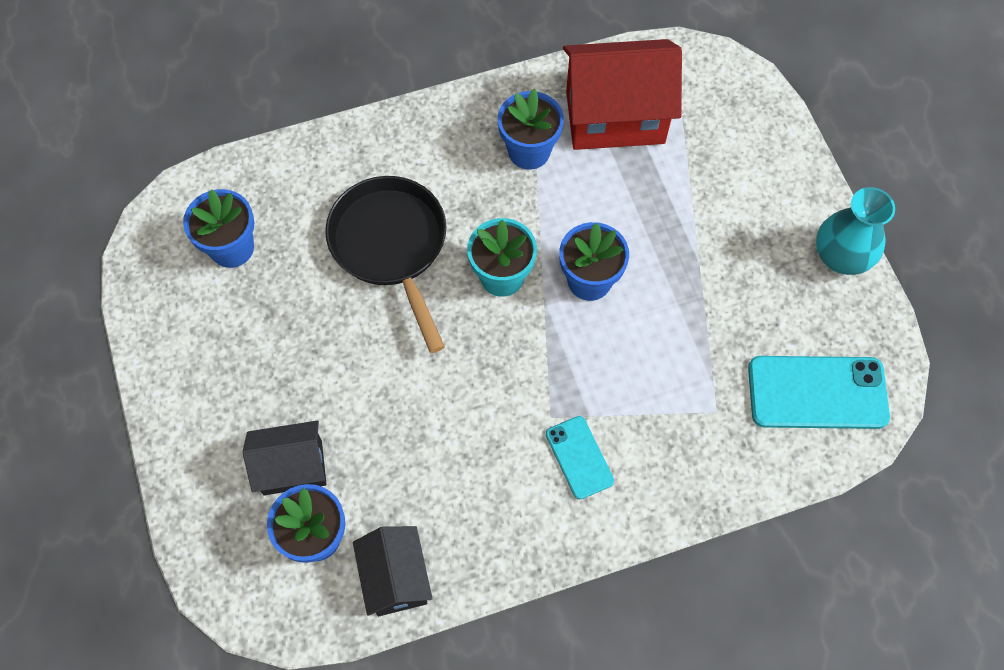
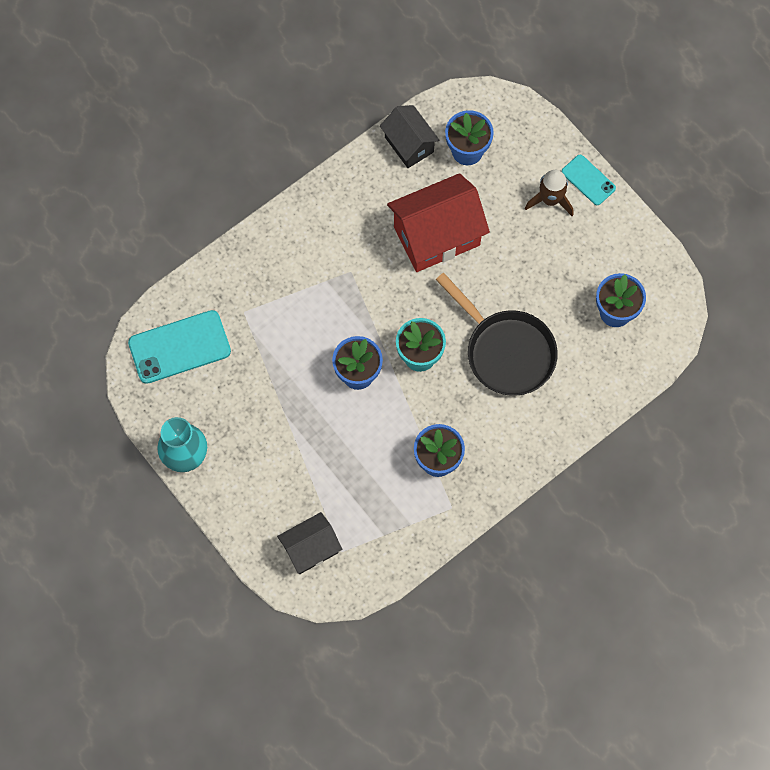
camera: 160 degrees right, 5 degrees up
(237, 422) = (550, 200): none -> brown rocket
(293, 467) = (501, 185): black house -> black house (310, 549)
(579, 457) = (323, 252): turquoise phone -> turquoise phone (588, 180)
(615, 117) = (383, 513): red house -> red house (436, 236)

